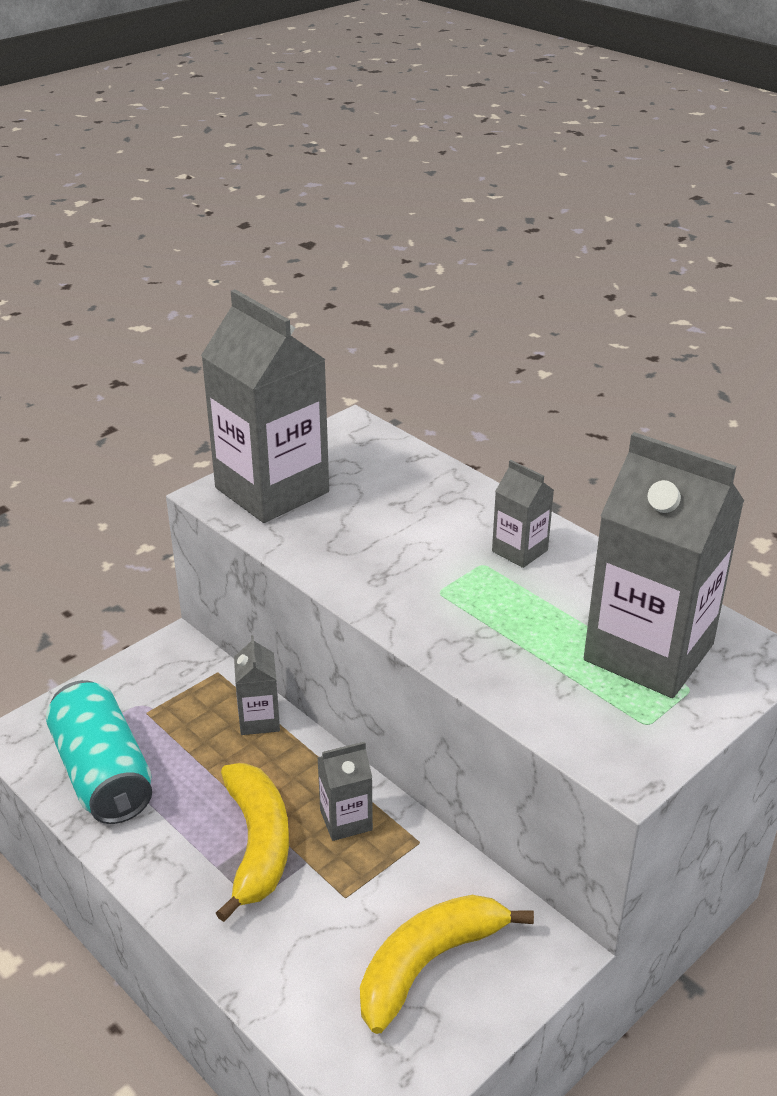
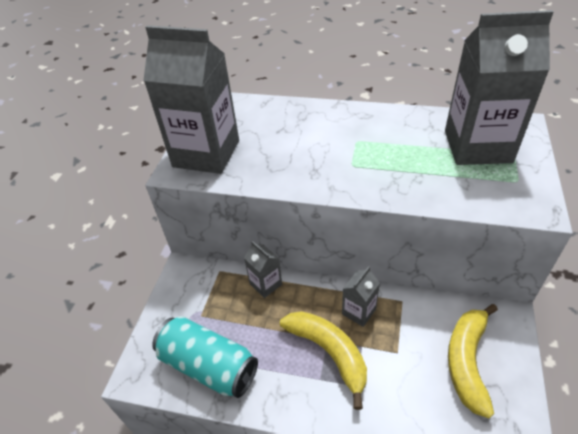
camera: 30 degrees left, 10 degrees up
(519, 551) = (366, 126): grey carton -> none

